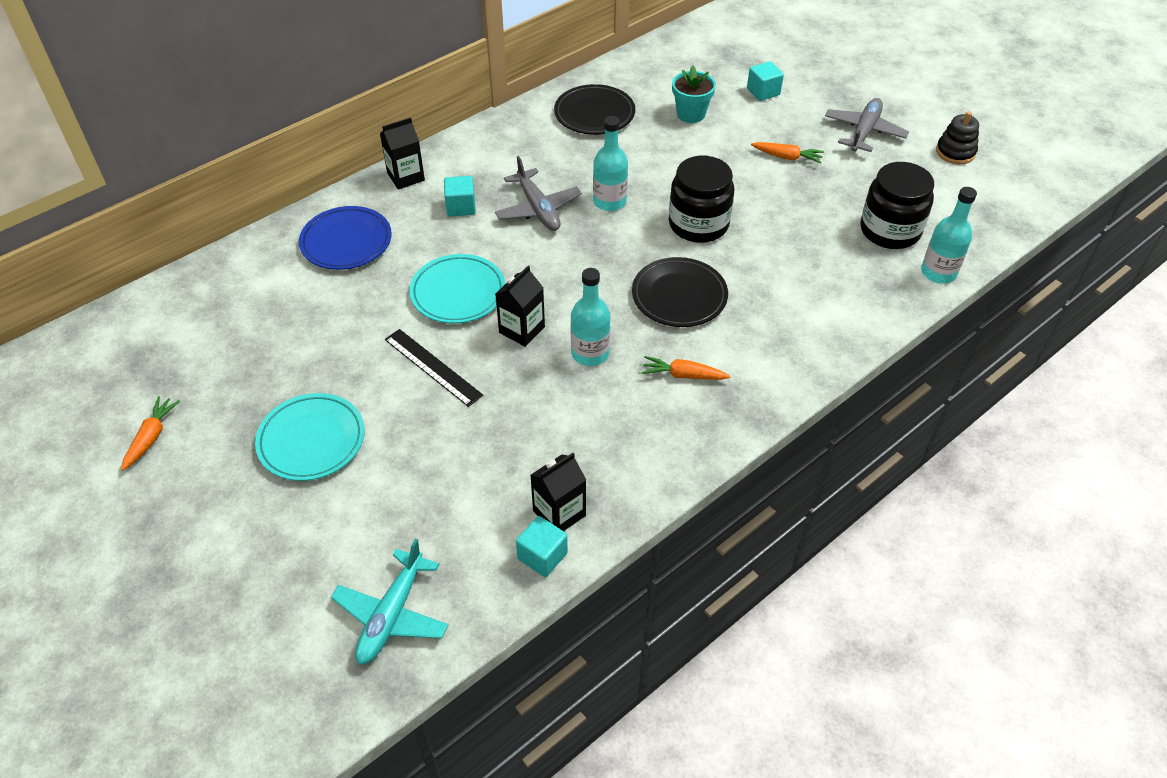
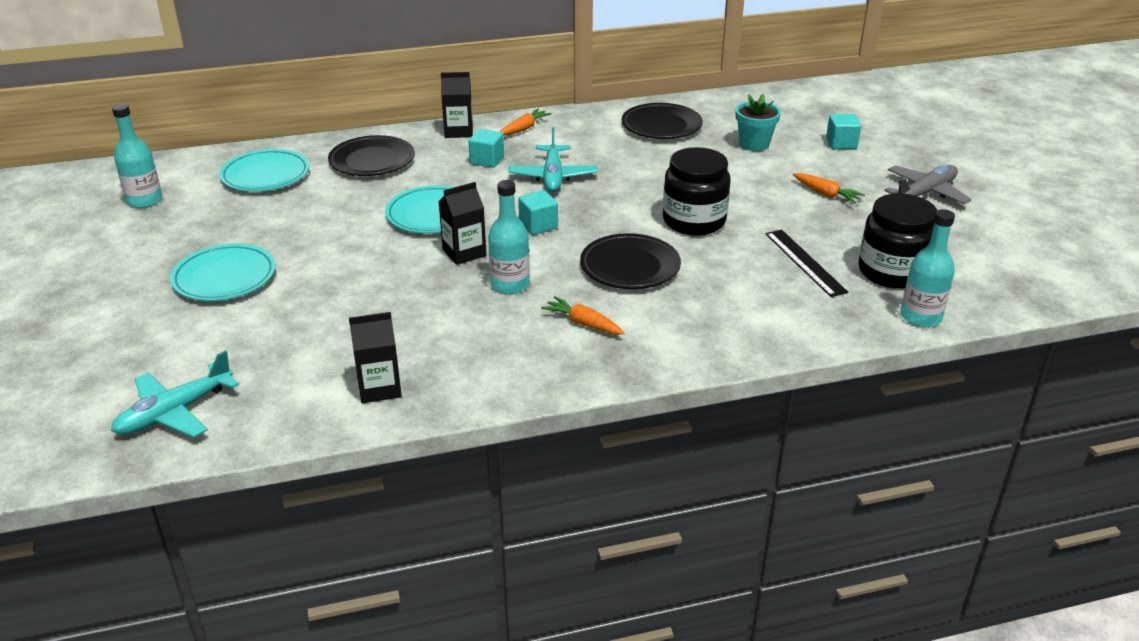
camera: 25 degrees right, 15 degrees down
(151, 437) = (111, 242): orange carrot -> orange carrot (524, 128)
(249, 295) = (265, 175): none -> turquoise plate
(346, 242) = (372, 161): blue plate -> black plate
(433, 367) = (365, 257): black ruler -> black ruler (805, 262)
(538, 209) = (553, 177): grey plane -> turquoise plane
(542, 556) = (337, 413): turquoise cube -> turquoise cube (538, 225)
(609, 201) = (622, 186): turquoise bottle -> turquoise bottle (145, 200)
(955, 152) = (1017, 230): black stacking toy -> none

